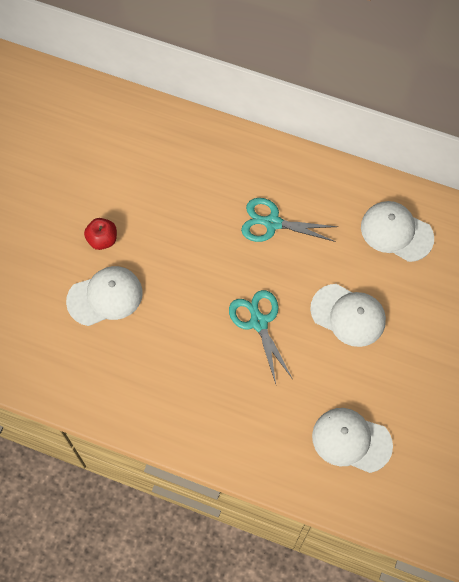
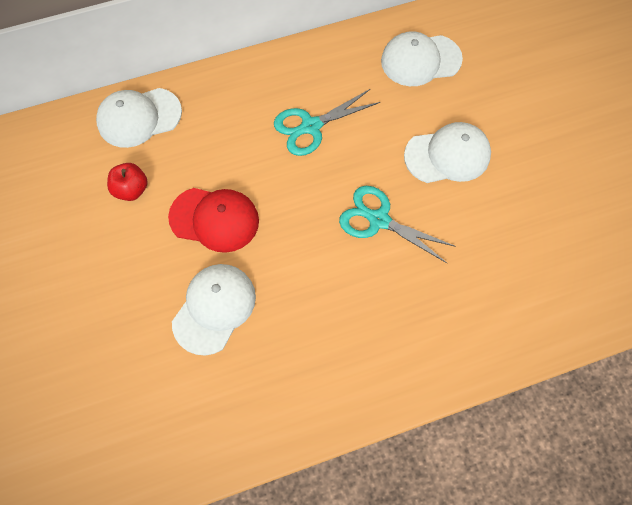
camera: 40 degrees left, 0 degrees up
(102, 239) = (164, 256): red apple -> red apple (131, 189)
(154, 239) = (214, 219): none -> red cap
(351, 440) = (553, 259): white cap -> white cap (139, 117)

